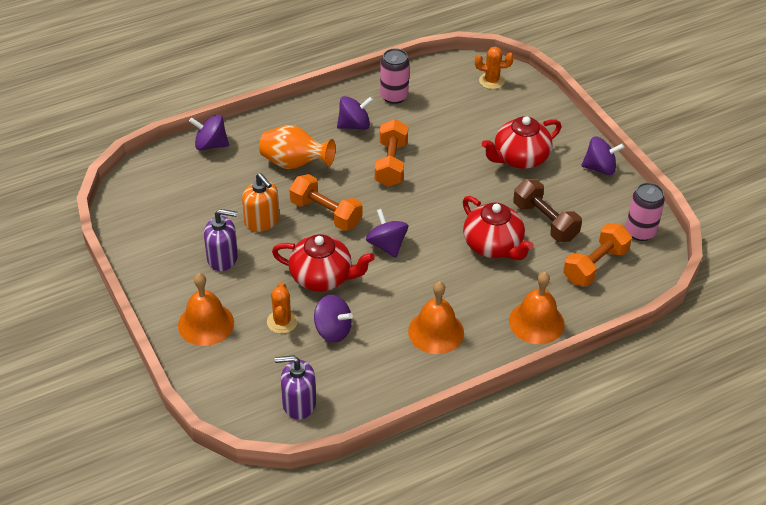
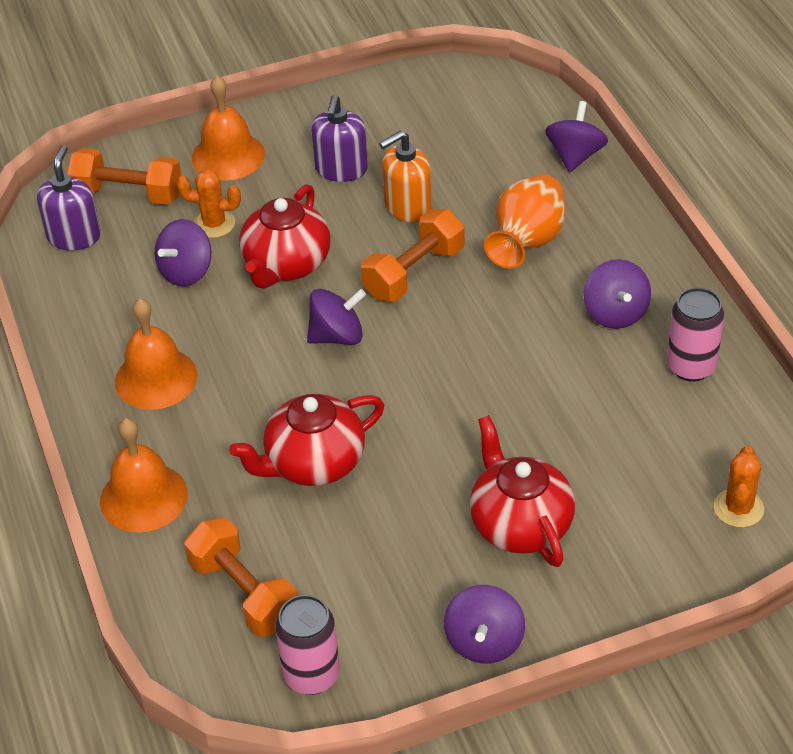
camera: 100 degrees right, 0 degrees up
(391, 164) = (518, 352): orange dumbbell -> orange dumbbell (128, 194)
(545, 221) = (358, 539): brown dumbbell -> none

